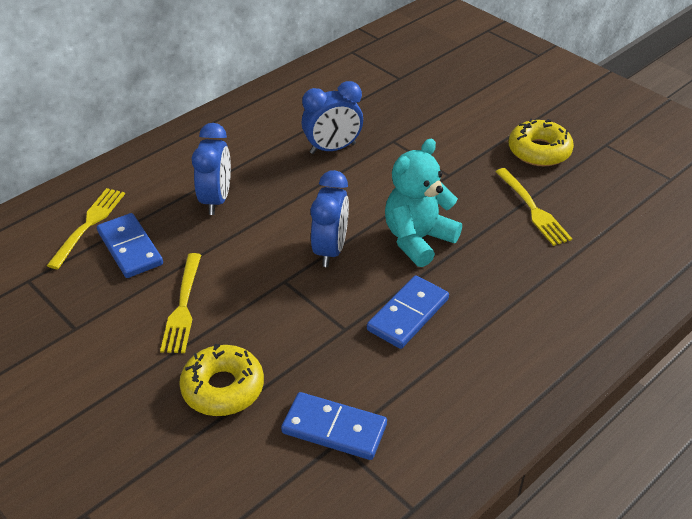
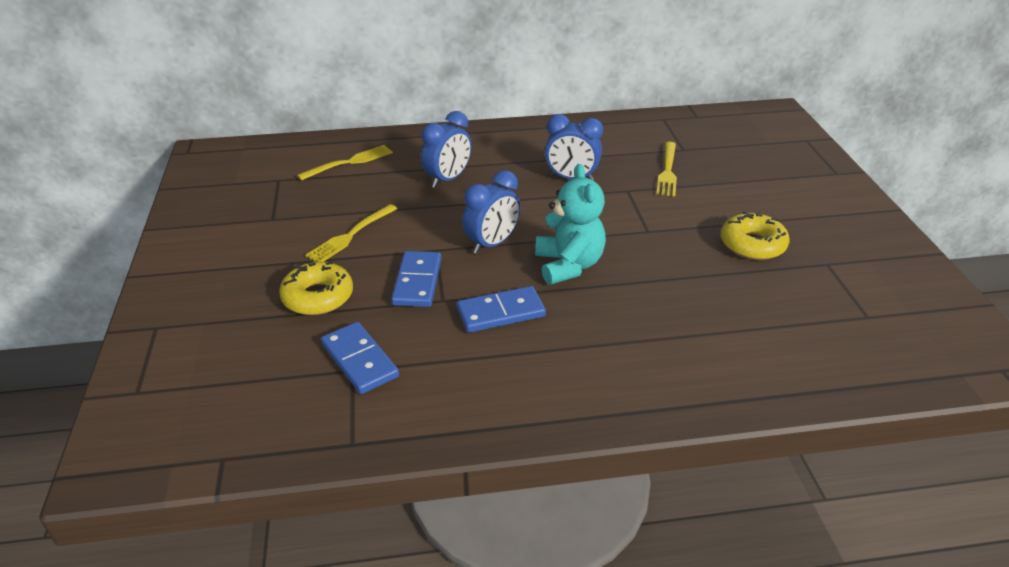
camera: 35 degrees right, 5 degrees down
(130, 248) = (358, 186): blue domino -> blue domino (417, 282)
(418, 239) = (568, 265): turquoise teddy bear -> turquoise teddy bear turned 90 degrees clockwise
(533, 209) = (695, 284): yellow fork -> yellow fork (667, 171)

